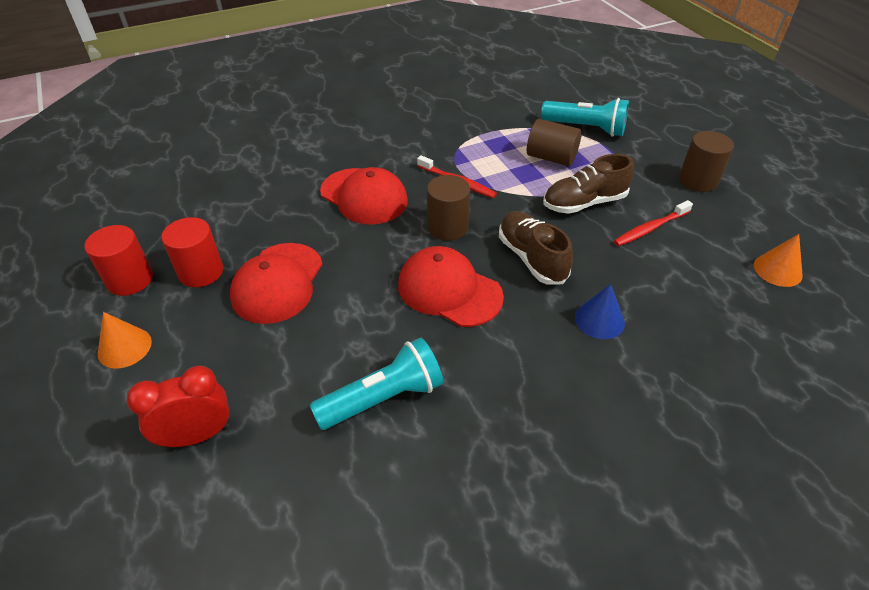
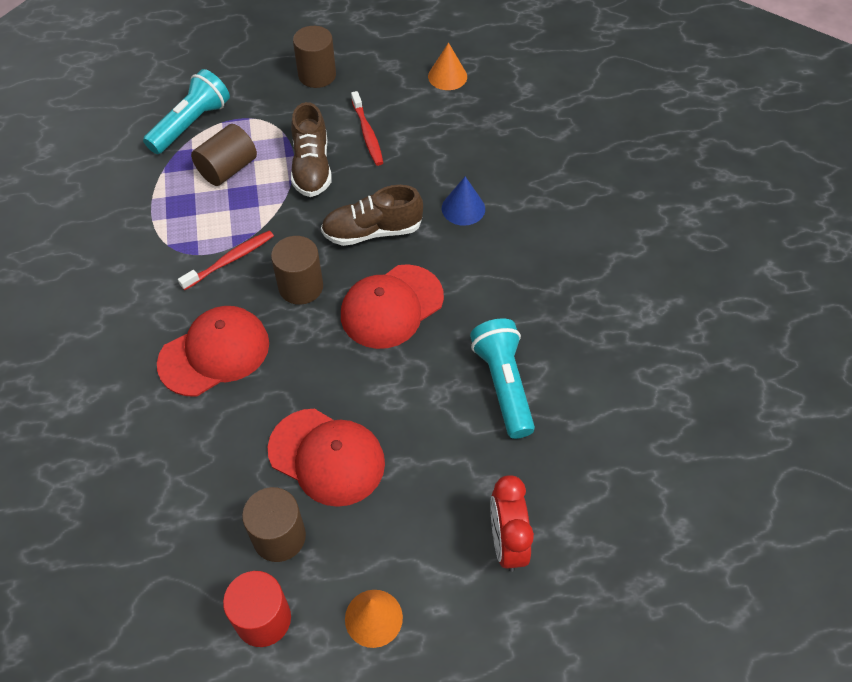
camera: 75 degrees left, 10 degrees up
(201, 272) = (279, 536): red cylinder -> brown cylinder

